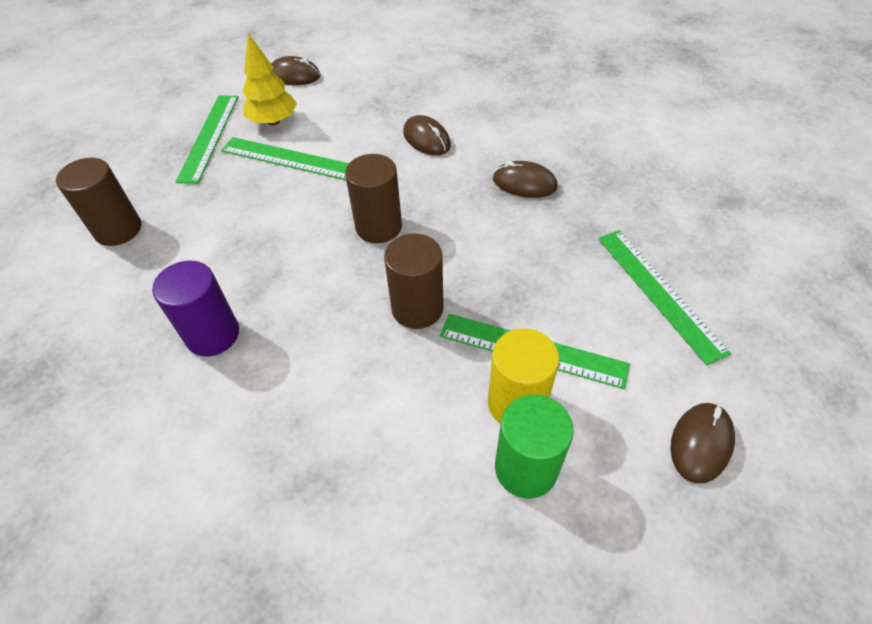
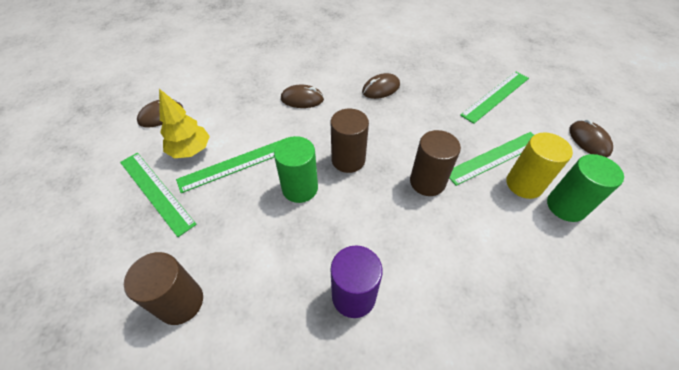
camera: 50 degrees left, 0 degrees up
(303, 217) = (300, 188): none -> green cylinder
(659, 292) = (495, 96): green ruler -> green ruler turned 60 degrees counterclockwise

